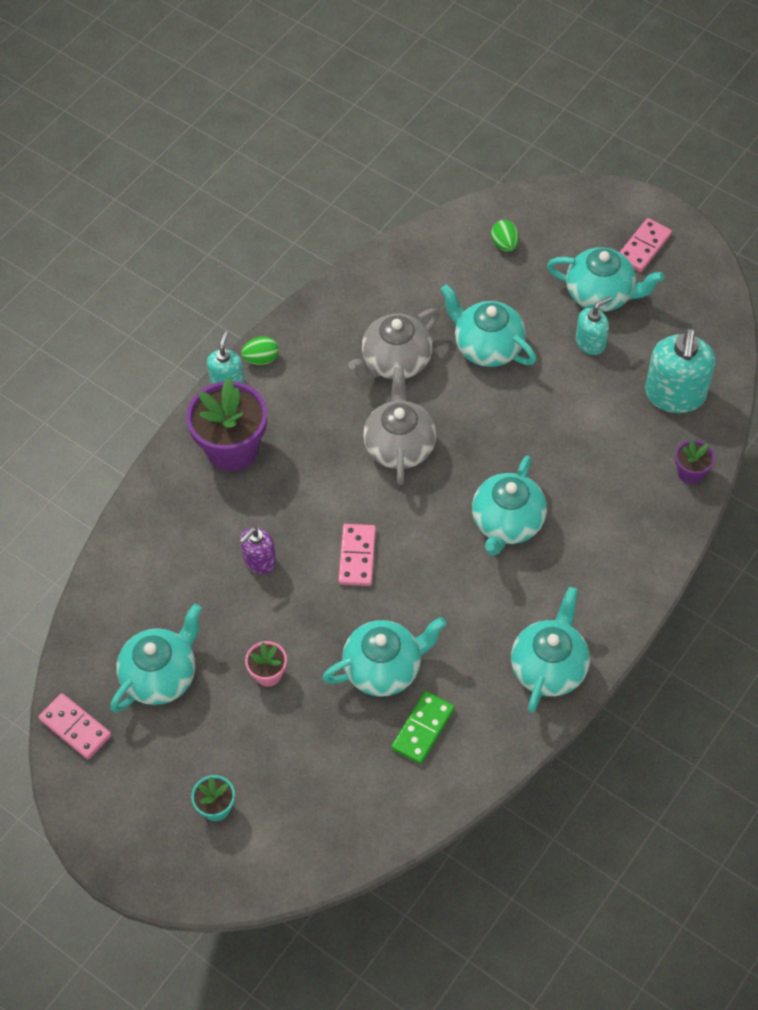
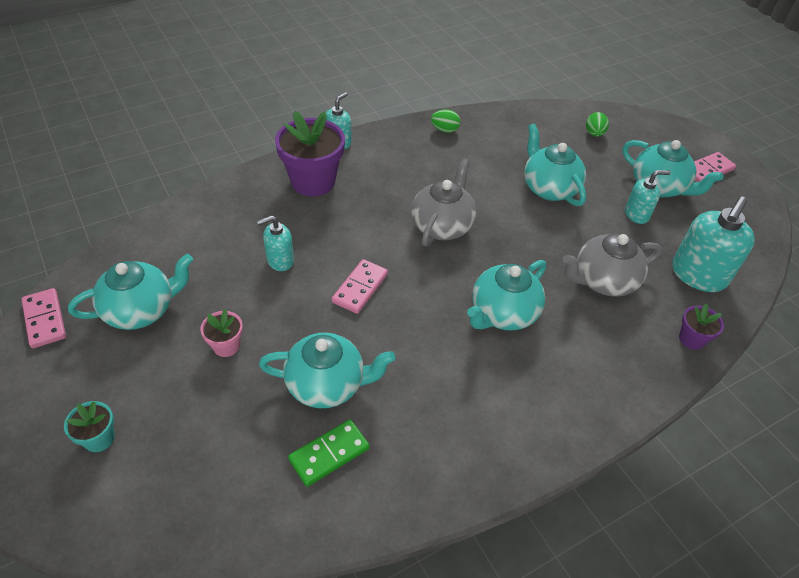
camera: 20 degrees right, 10 degrees down
(259, 561) = (280, 260): purple soap dispenser -> turquoise soap dispenser
(261, 359) = (372, 137): green egg -> green egg (444, 130)
(395, 362) = (471, 173): grey teapot -> grey teapot (603, 281)
(549, 667) = (481, 450): turquoise teapot -> none

